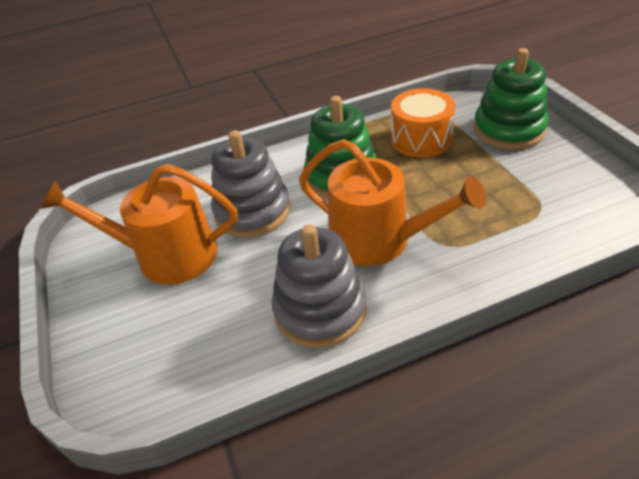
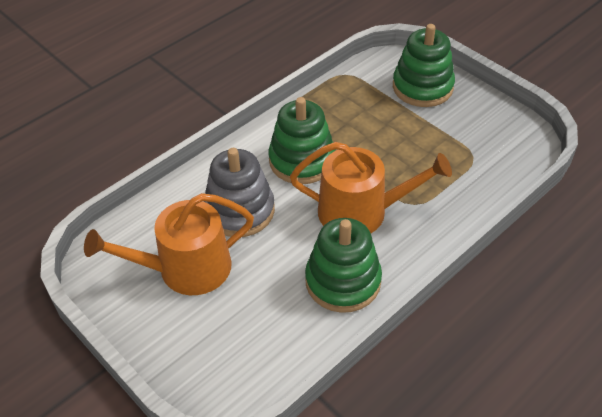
camera: 25 degrees left, 5 degrees up
(320, 310) = (343, 281): grey stacking toy -> green stacking toy
(421, 139) = (353, 110): orange drum -> none

